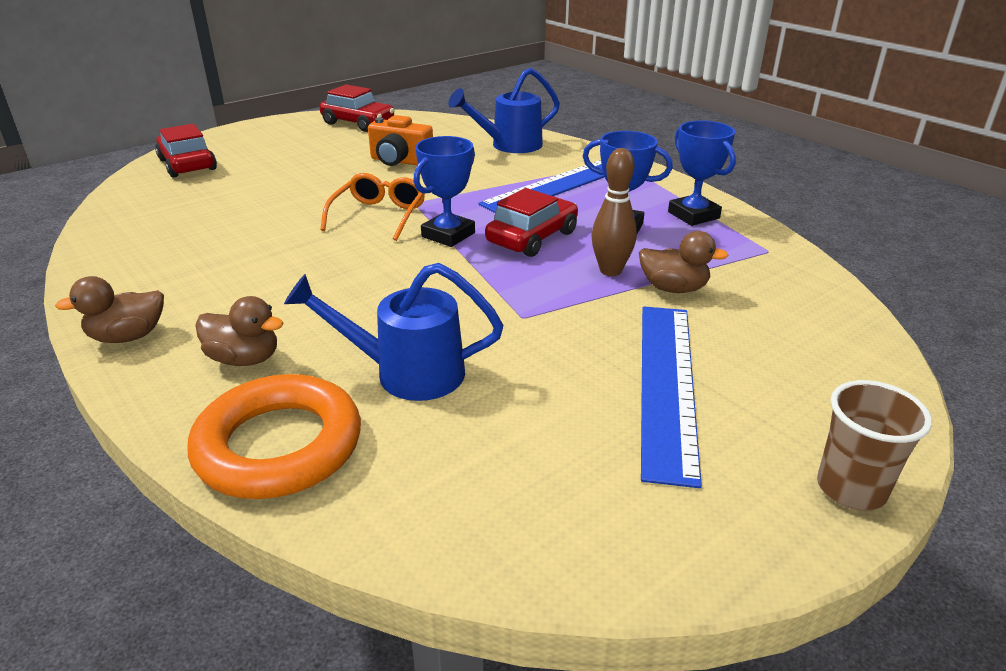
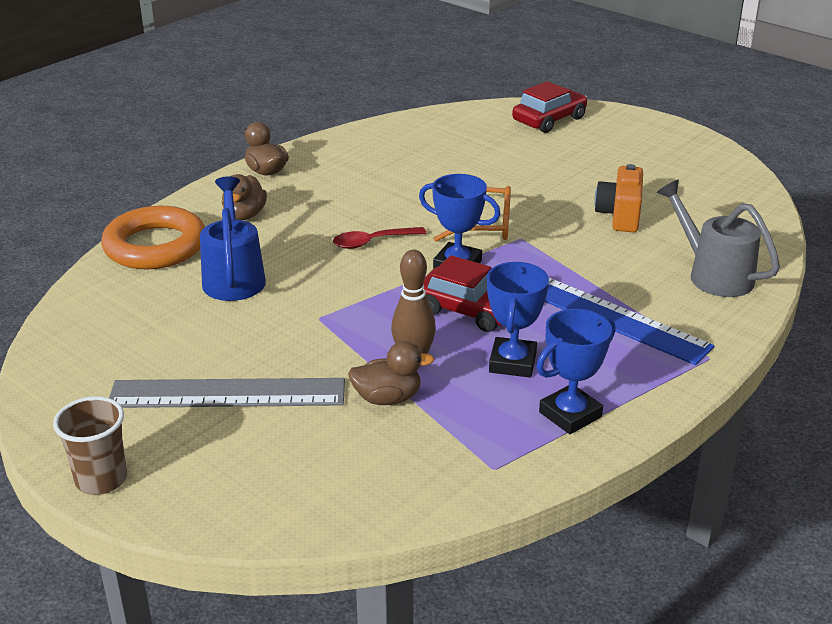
camera: 80 degrees right, 0 degrees up
(358, 123) = (717, 174): red car -> none
(376, 274) = (372, 242): none -> red spoon
(509, 145) = (713, 274): blue watering can -> grey watering can
(666, 384) = (227, 393): blue ruler -> grey ruler
(673, 288) = (387, 398): brown duck -> brown duck turned 105 degrees counterclockwise

